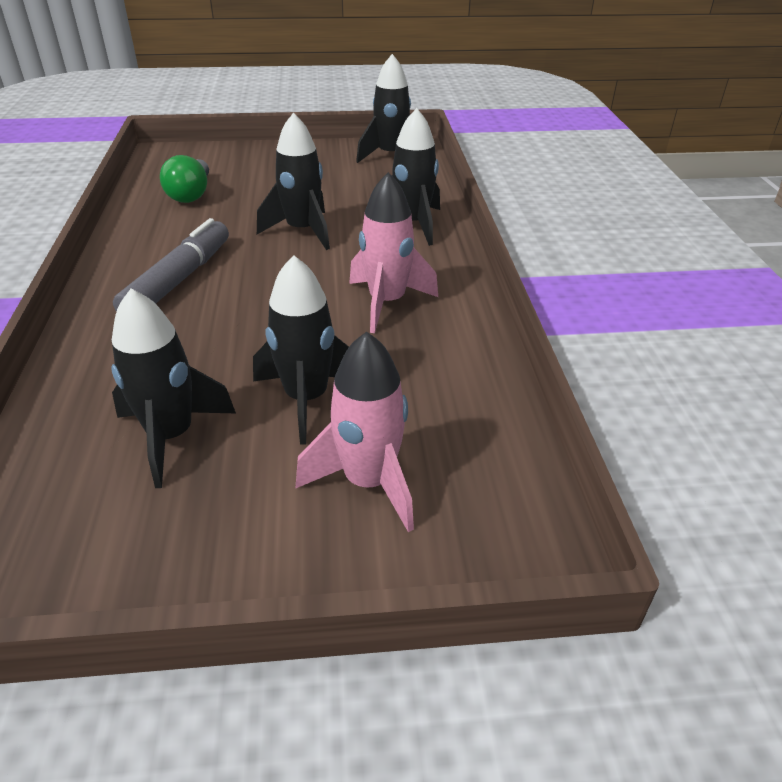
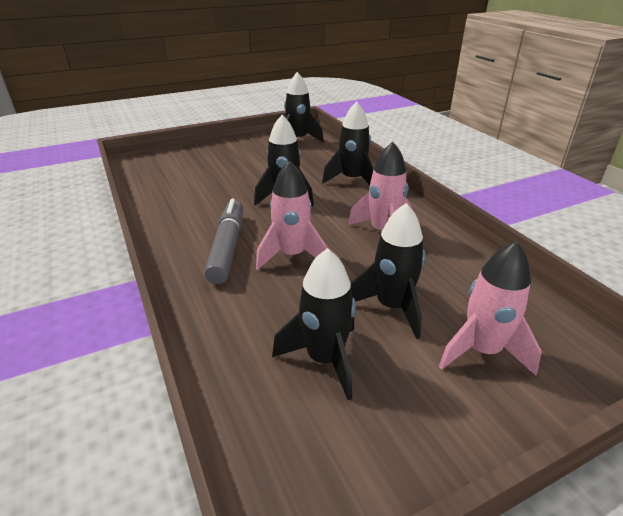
camera: 20 degrees left, 5 degrees down
(191, 194) = (182, 187): green light bulb -> none
(244, 307) = (292, 255): none -> pink rocket

